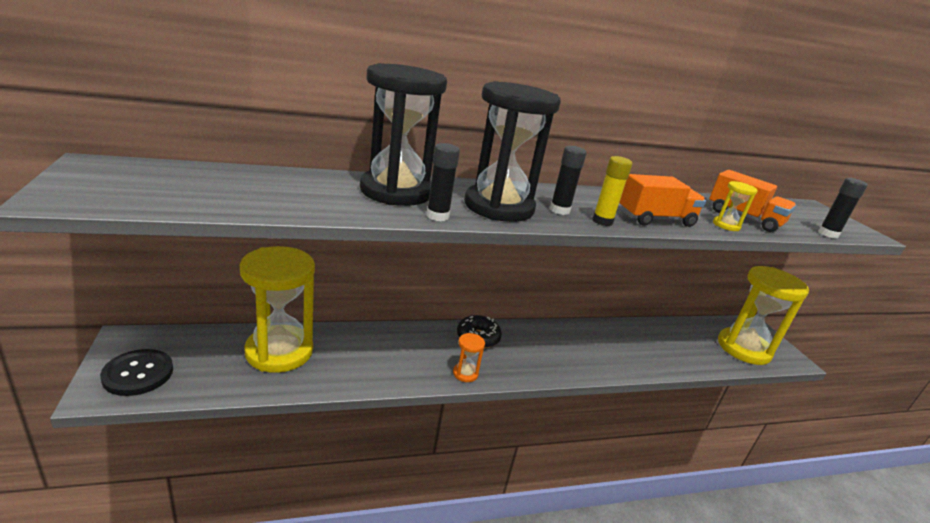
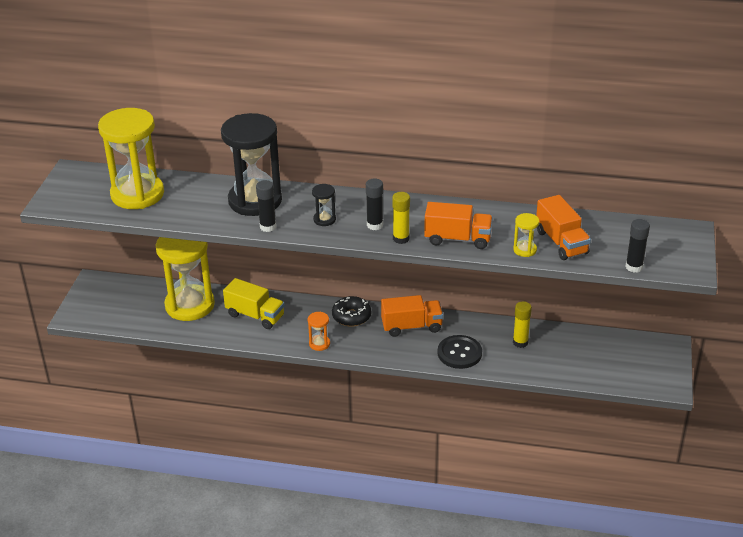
camera: 30 degrees right, 10 degrees up
(138, 374) = (97, 307): black button -> black button (459, 353)
(370, 352) = (255, 315): none -> yellow truck
(499, 207) = (324, 219): black hourglass -> black hourglass, size x0.41
(544, 339) = (411, 326): none -> orange truck
(649, 340) = (520, 342): none -> yellow glue stick
(743, 348) = (621, 366): yellow hourglass -> yellow hourglass (137, 194)

